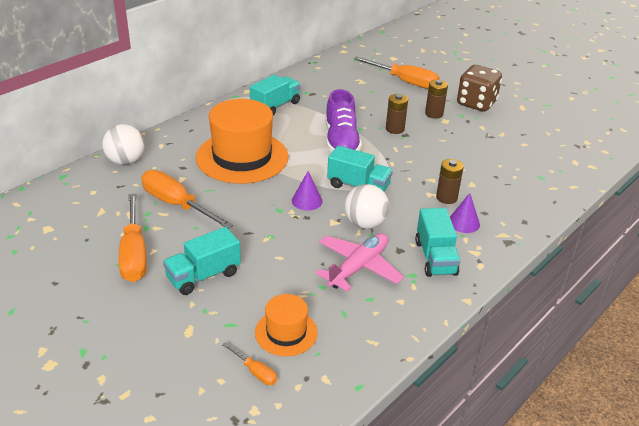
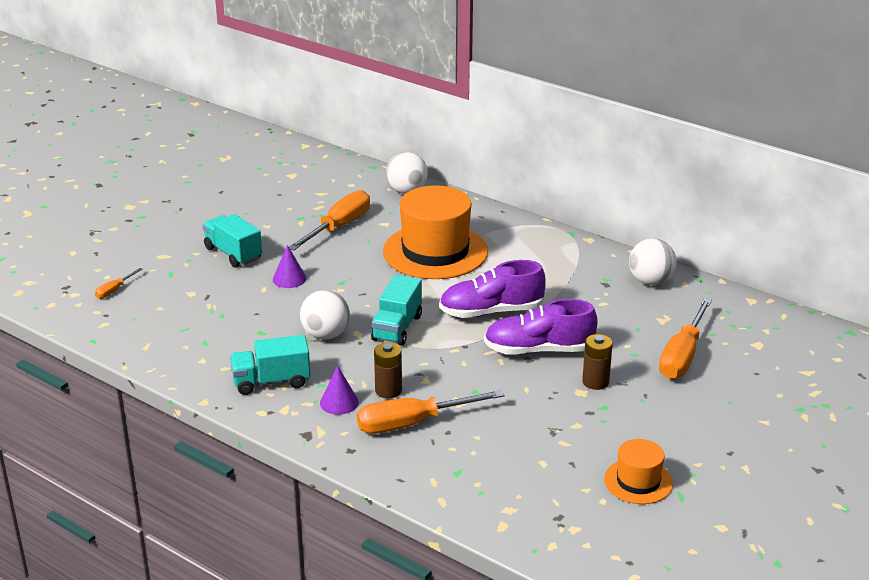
camera: 85 degrees right, 5 degrees down
(134, 254) = (261, 218): orange screwdriver -> orange screwdriver (412, 423)
(275, 106) = (558, 261): turquoise truck -> none
(286, 332) = (159, 301): orange hat -> orange hat (638, 481)
(307, 201) = (361, 297): purple cone -> purple cone (289, 279)
(313, 78) = (650, 281): none -> white ball
(358, 267) = (251, 334): pink plane -> none
(395, 129) = (539, 350): brown battery -> purple shoe
(476, 103) = (647, 421): brown dice -> none

